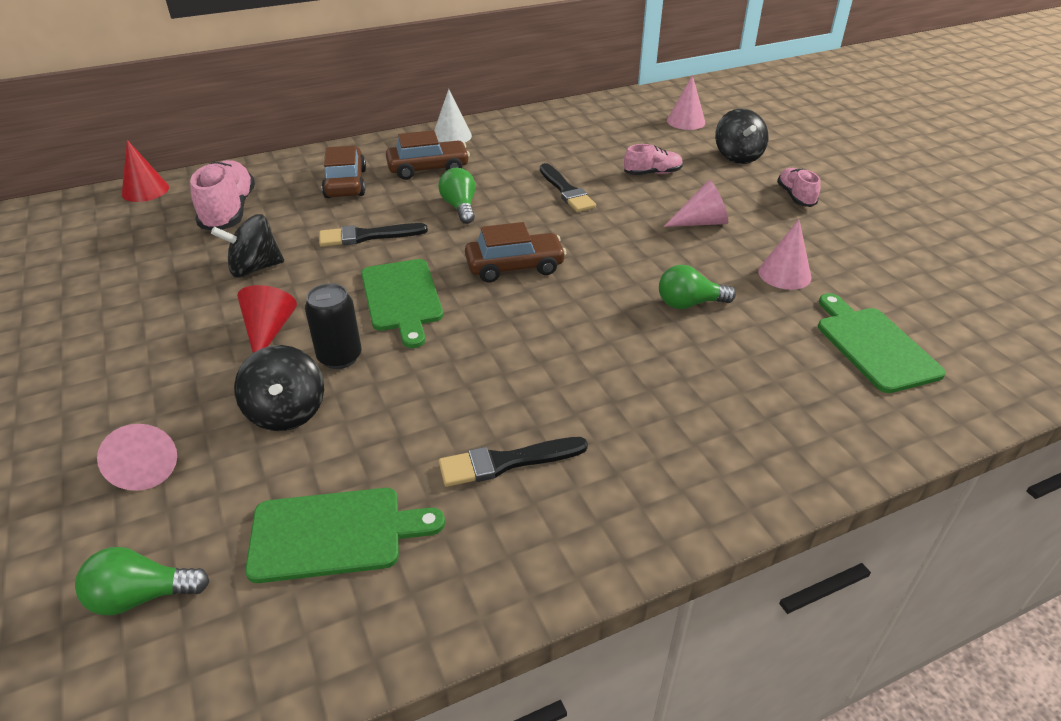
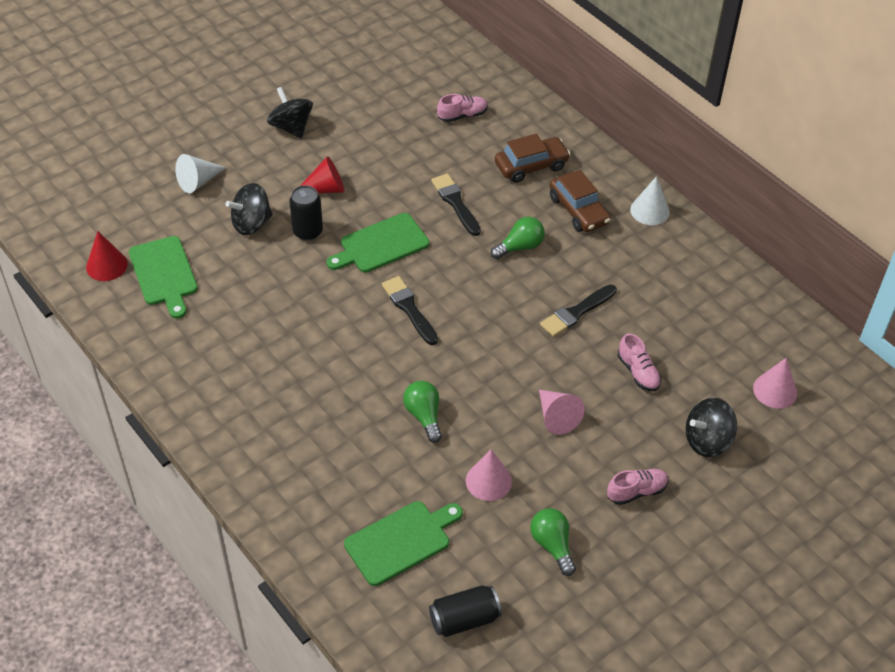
camera: 75 degrees right, 10 degrees up
(142, 596) = (116, 216): green light bulb -> green light bulb (552, 545)
(145, 190) = (475, 60): red cone -> red cone (106, 265)
(146, 465) = (198, 181): pink cone -> white cone
(229, 212) = (462, 115): pink shoe -> pink shoe, size x0.58
(255, 268) = (393, 156): black spinning top -> black spinning top (291, 127)
(506, 462) = (230, 336): black brush -> black brush (409, 308)
(515, 267) = (441, 300): brown car -> none
(972, 316) = (464, 619): none -> black can

